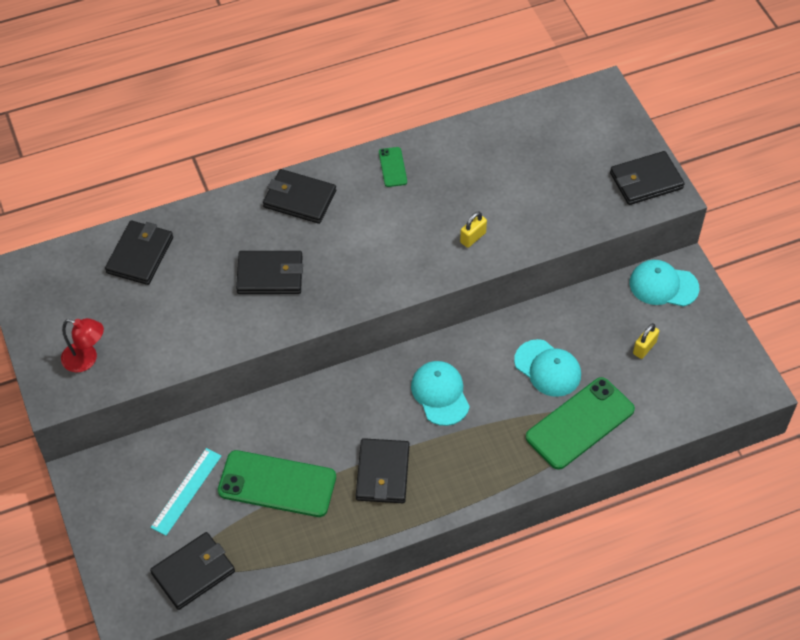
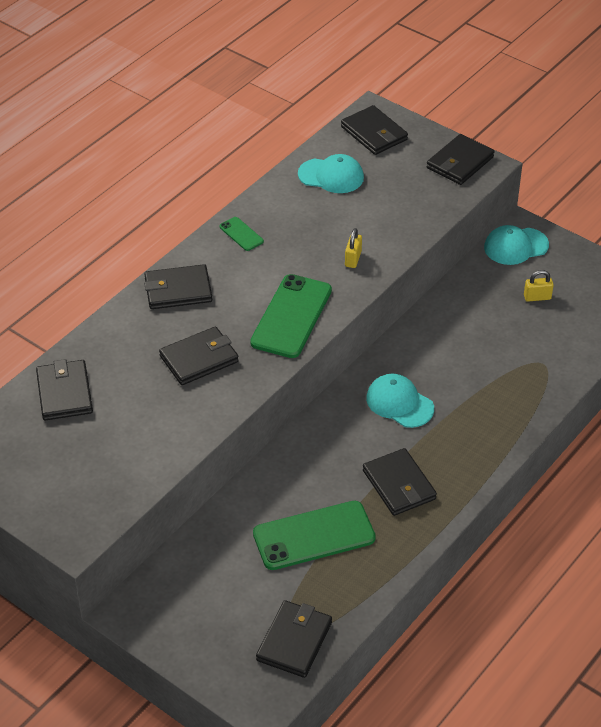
camera: 30 degrees left, 10 degrees down
(86, 359) = (81, 497): red lamp -> none
(186, 491) = (236, 580): turquoise ruler -> none
(547, 368) = (472, 345): turquoise cap -> turquoise cap (331, 176)
(580, 423) = (531, 374): green phone -> green phone (291, 316)
(587, 114) = (374, 133): none -> black wallet
(644, 348) = (537, 297): yellow padlock -> yellow padlock turned 75 degrees clockwise

